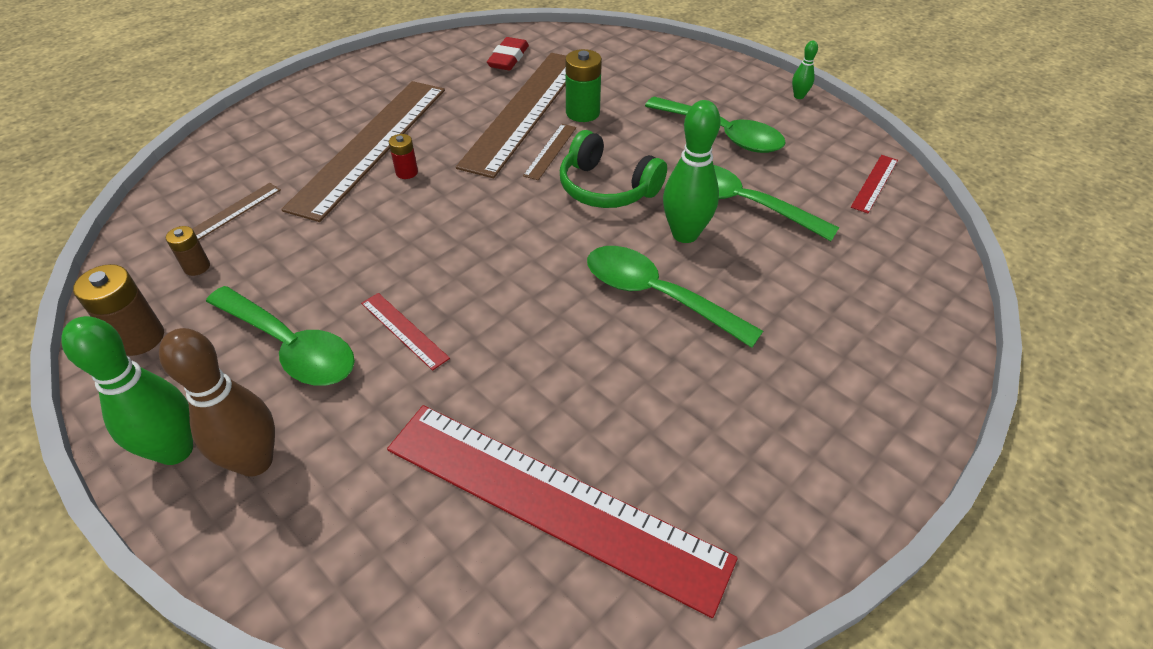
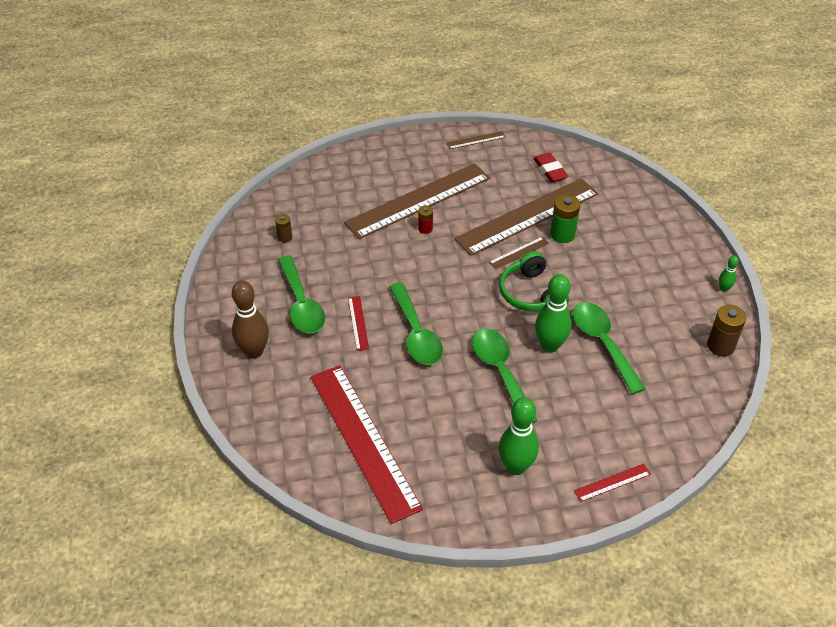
camera: 35 degrees right, 0 degrees up
(140, 338) = (239, 264): brown battery -> brown battery (720, 346)
(175, 450) = (226, 328): green bowling pin -> green bowling pin (516, 467)
(232, 212) = (319, 212): brown ruler -> brown ruler (476, 140)
(508, 58) = (550, 170): red eraser -> red eraser turned 75 degrees counterclockwise
(722, 134) = (639, 292): green spoon -> green spoon (416, 333)
(875, 183) = (706, 374): red ruler -> red ruler (612, 482)

